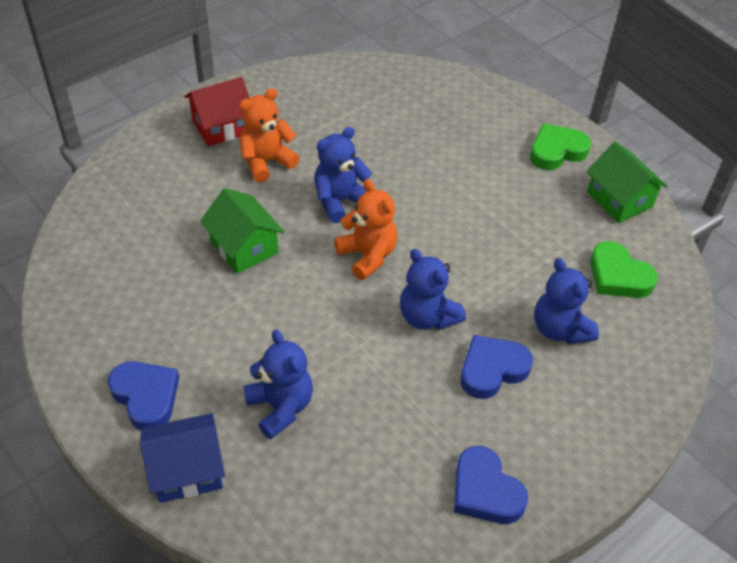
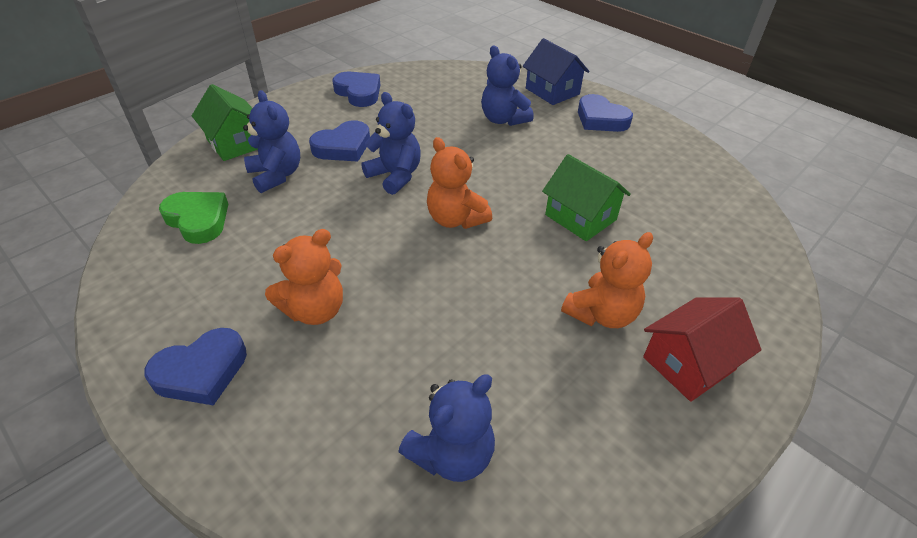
camera: 175 degrees right, 5 degrees down
(186, 470) = (552, 91): blue house -> blue house turned 75 degrees clockwise
(340, 201) = (496, 272): blue teddy bear -> blue teddy bear (452, 454)
(487, 184) = (315, 310): none -> orange teddy bear
(556, 151) = (201, 371): green heart -> blue heart
(619, 199) = (148, 304): green house -> green house (235, 143)

